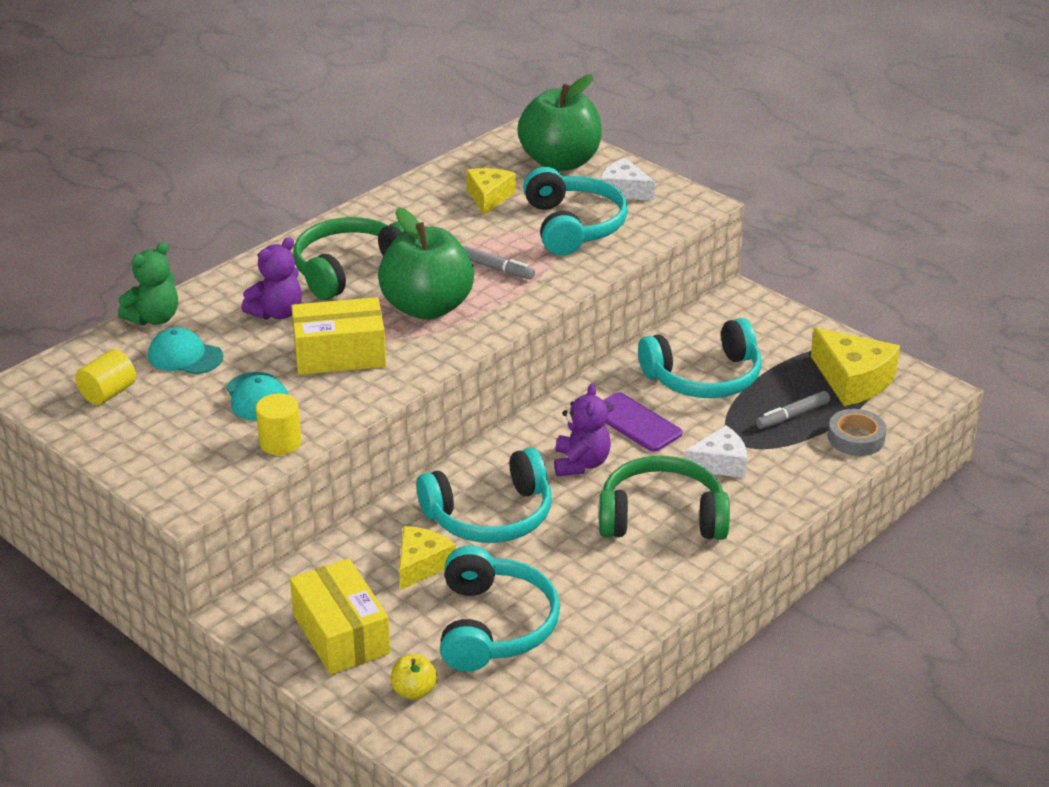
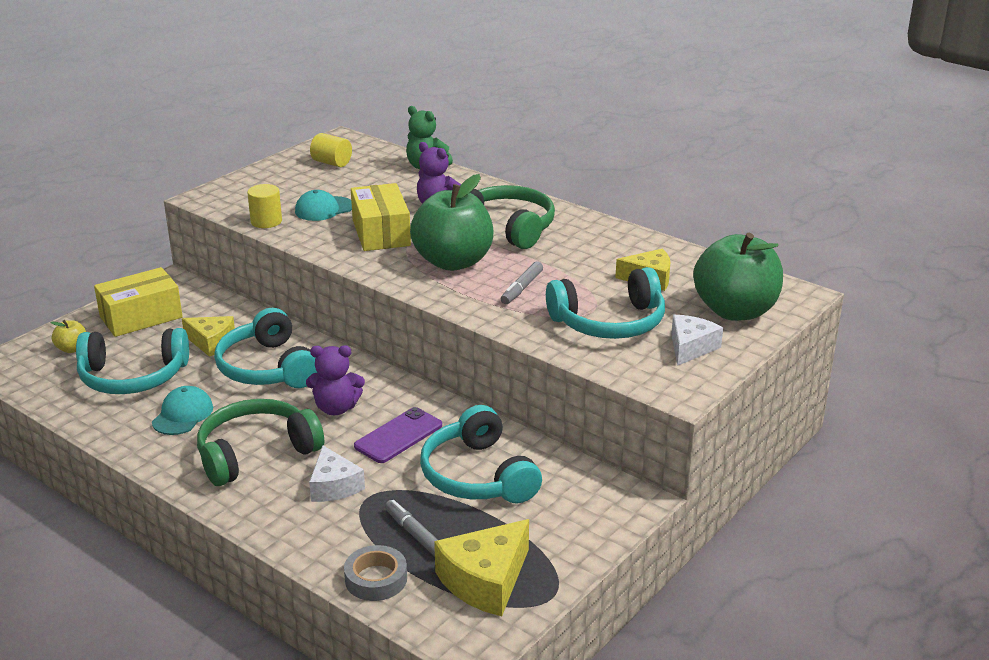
camera: 85 degrees right, 5 degrees down
(185, 356) = (377, 181): turquoise cap -> turquoise cap (183, 415)
(662, 517) = (256, 453): green headphones -> green headphones turned 120 degrees counterclockwise

